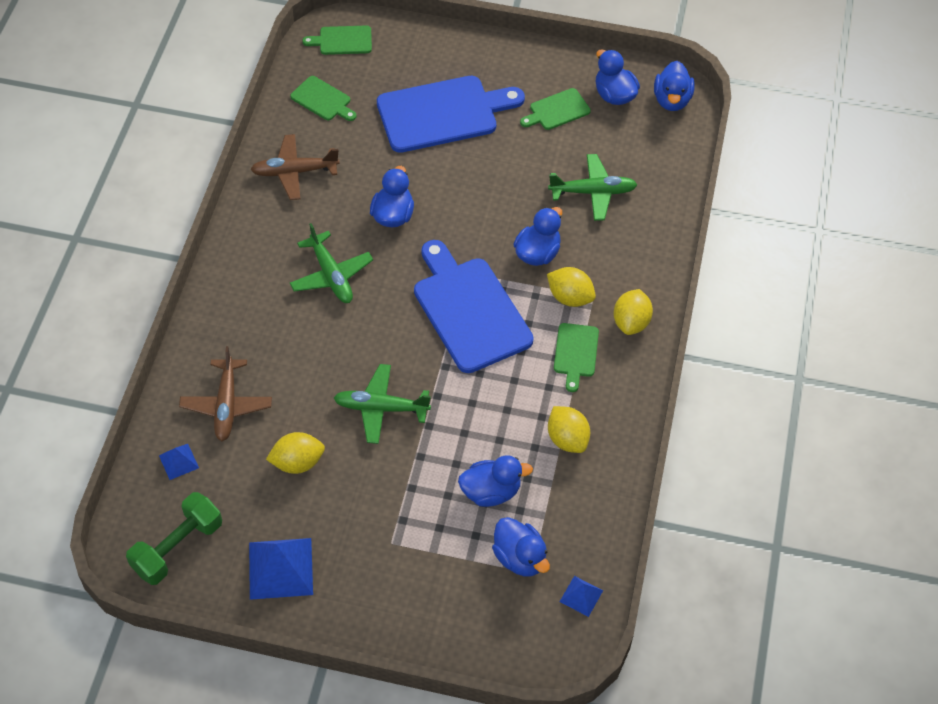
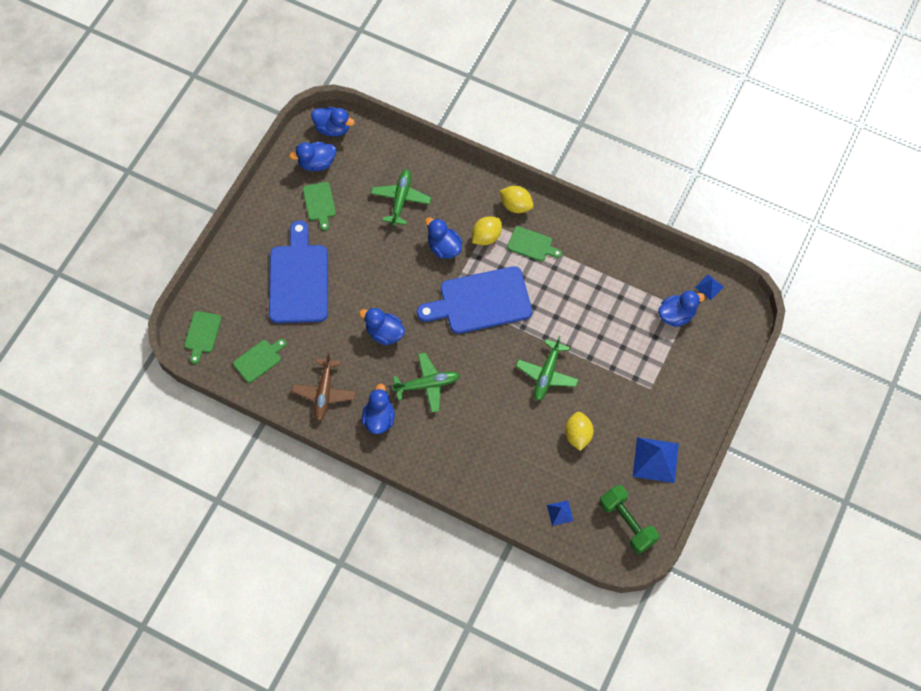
camera: 75 degrees left, 10 degrees up
(227, 405) = (521, 474): brown plane -> none
(491, 492) = (625, 321): blue duck -> blue duck (379, 418)
(567, 439) = (596, 266): yellow lemon -> none

